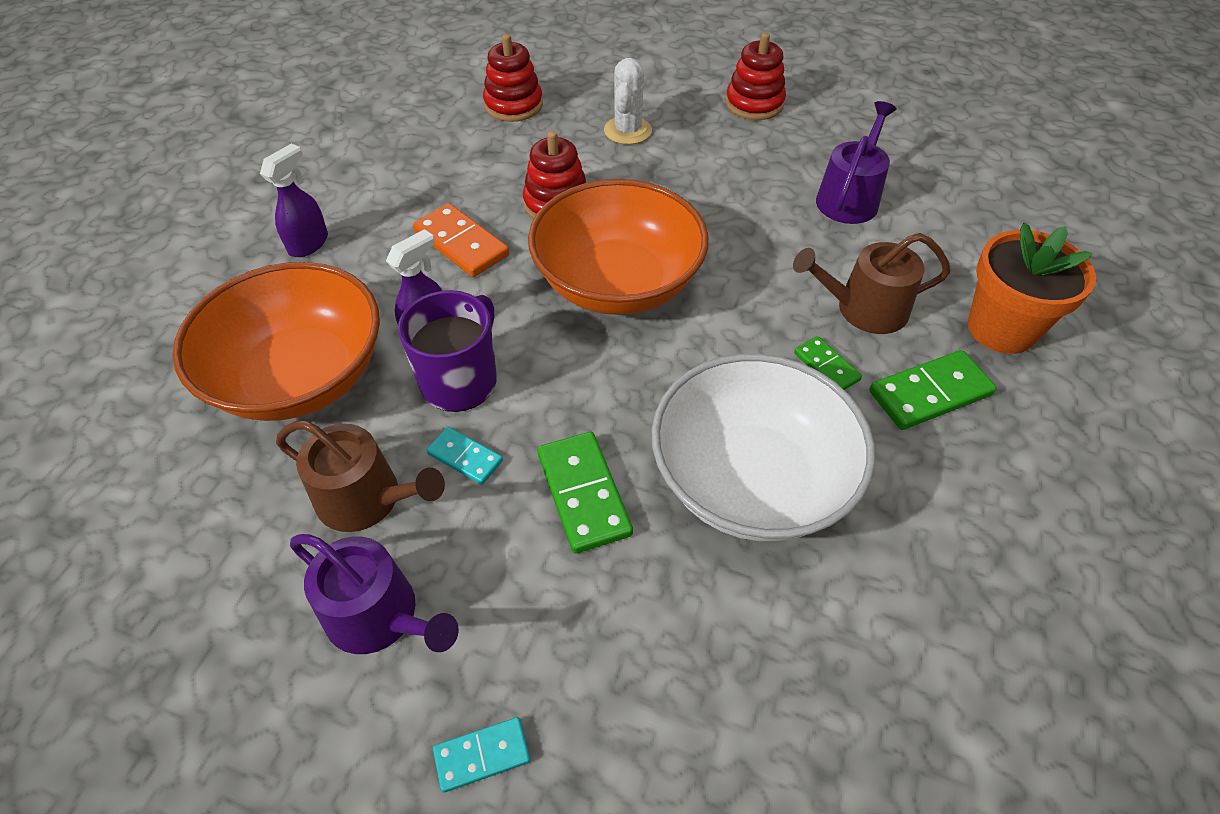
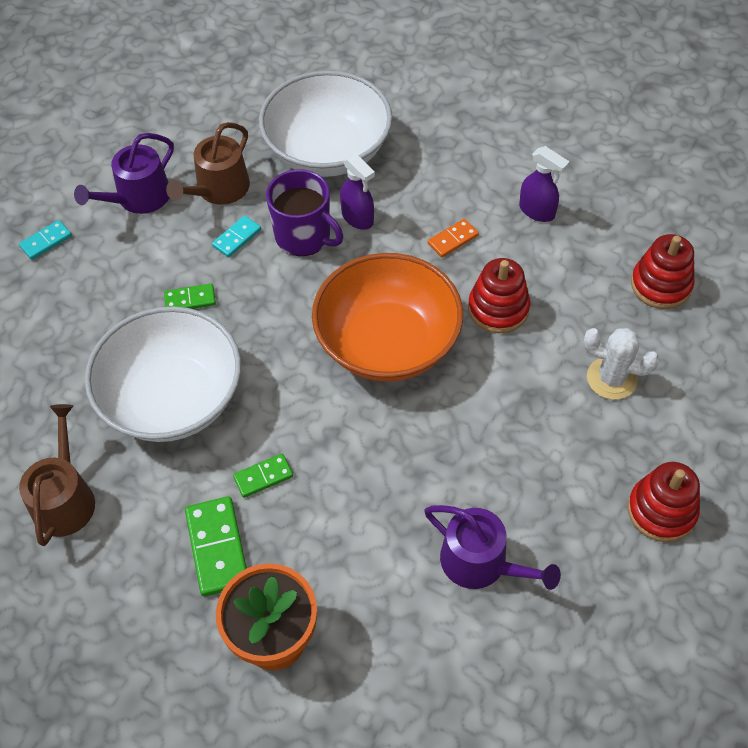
camera: 100 degrees right, 5 degrees up
(300, 376) = (328, 151): orange bowl -> white bowl
(309, 243) = (466, 146): purple spray bottle -> purple spray bottle (537, 211)
(461, 244) = (452, 239): orange domino -> orange domino, size x0.59
(482, 755) = (46, 241): turquoise domino -> turquoise domino turned 60 degrees clockwise
(584, 494) = (190, 300): green domino -> green domino, size x0.59
(864, 309) = (322, 526): brown watering can -> brown watering can (65, 498)

